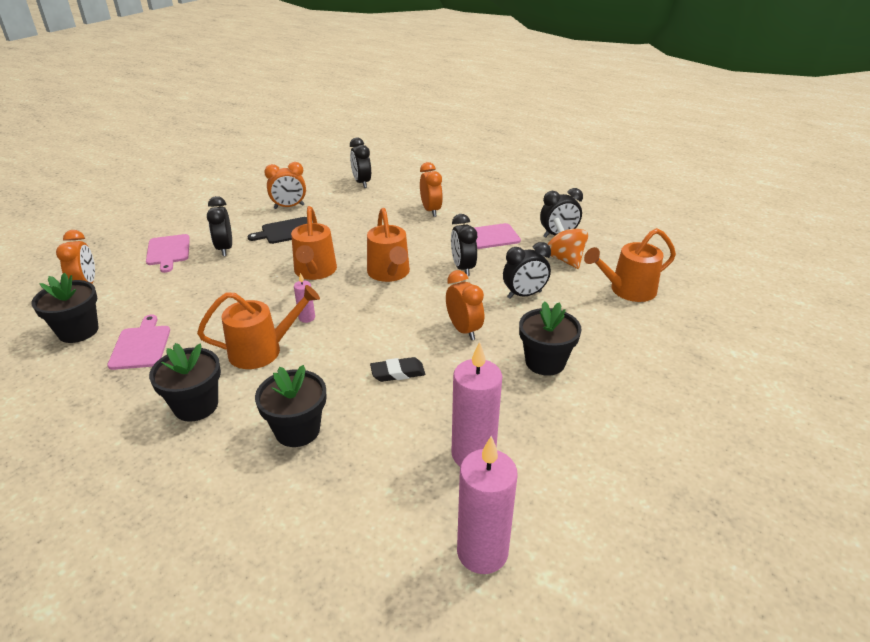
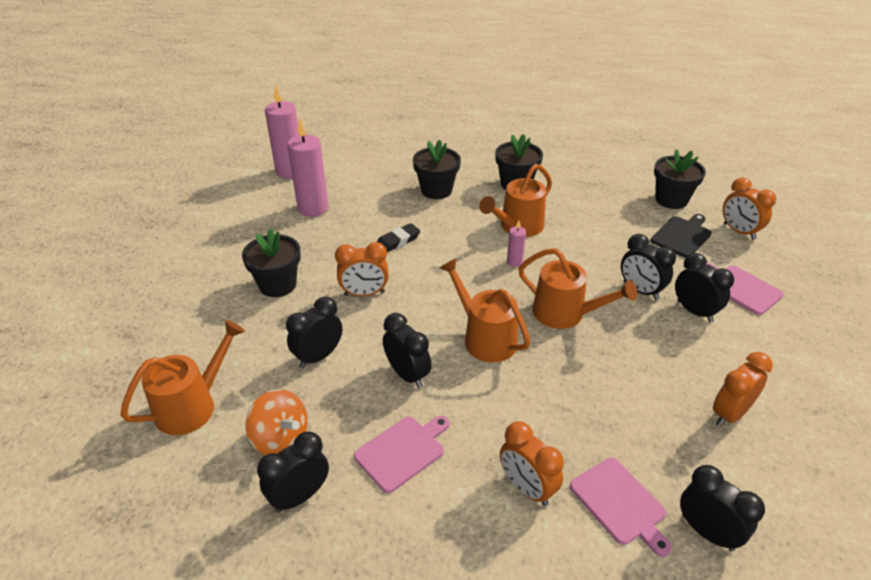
camera: 155 degrees right, 5 degrees up
(141, 345) = (610, 204): pink cutting board -> pink cutting board (620, 503)
(239, 269) = (640, 290): none -> black clock
(286, 231) = (669, 362): black cutting board -> black cutting board (682, 236)
(315, 271) = (565, 313): orange watering can -> orange watering can turned 150 degrees clockwise
(463, 330) = (364, 293): orange clock -> orange clock turned 45 degrees counterclockwise

